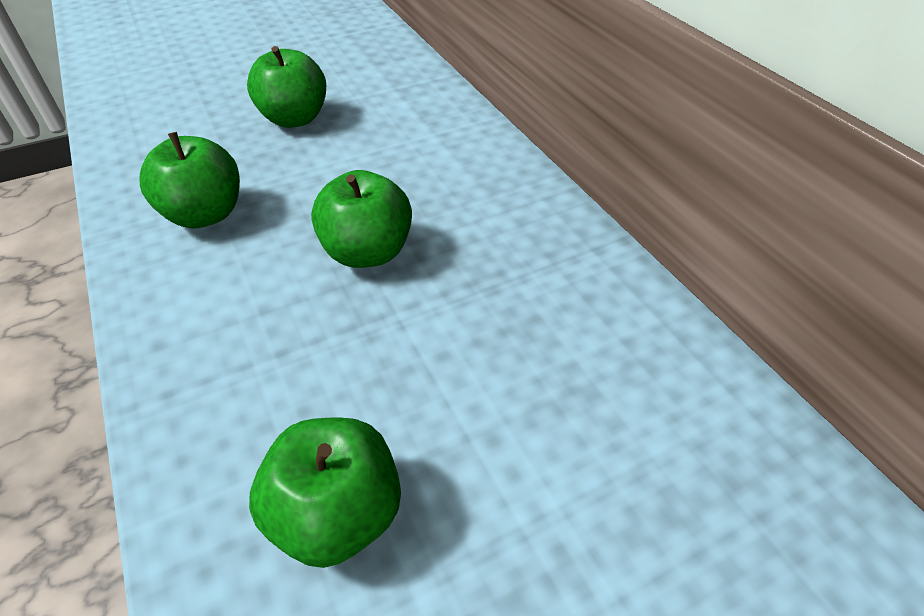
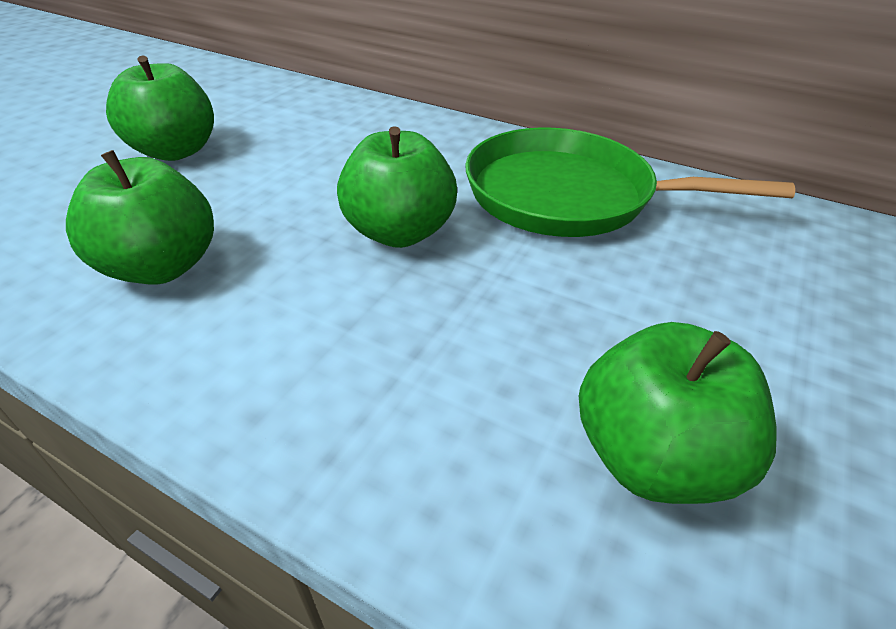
camera: 35 degrees left, 5 degrees down
(535, 276) = (568, 195): none -> green pan

